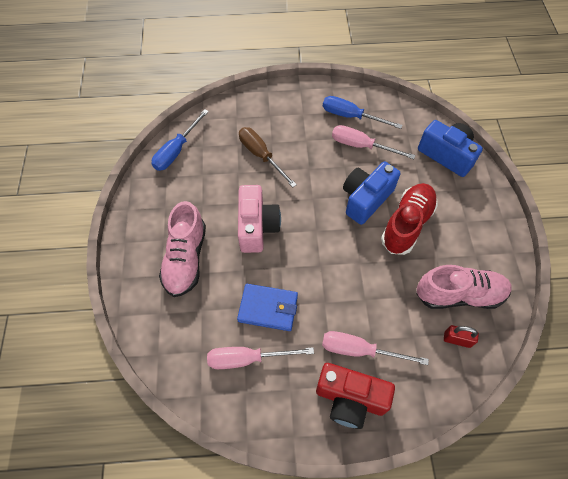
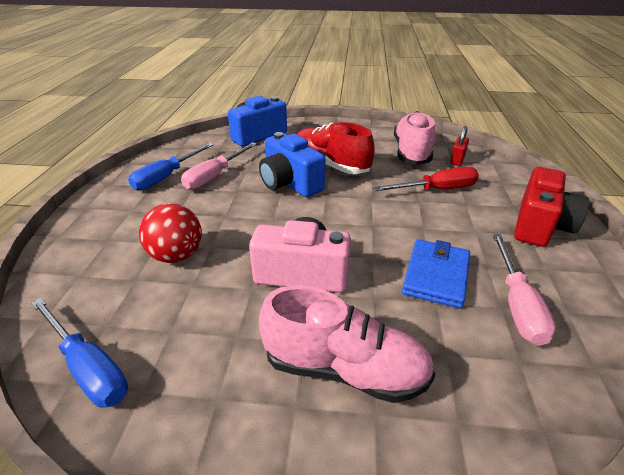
camera: 80 degrees left, 25 degrees down
(261, 155) = (176, 255): brown screwdriver -> red ball
(359, 350) = (480, 212): pink screwdriver -> none
(388, 316) = (437, 190): none -> red screwdriver

